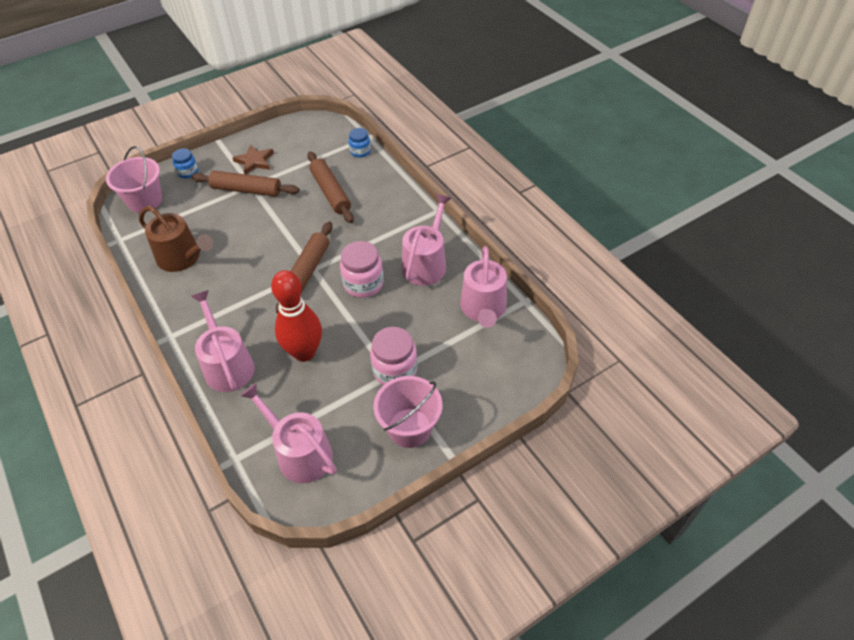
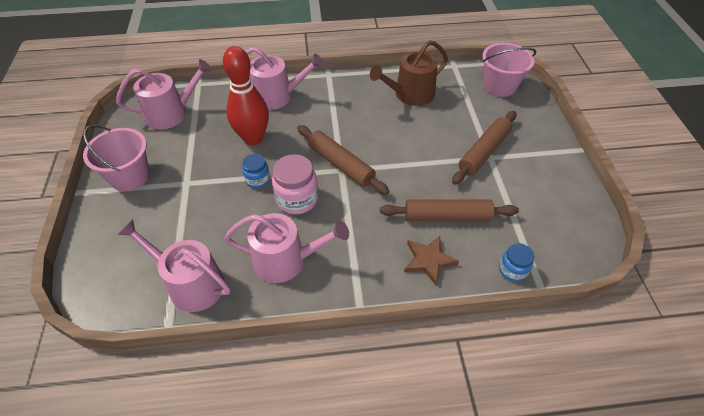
camera: 115 degrees right, 0 degrees up
(188, 172) = (531, 118): blue jar -> blue jar (257, 180)
(254, 161) = (531, 169): brown star -> brown star (428, 260)
(395, 370) = (186, 187): pink jar -> none
(426, 263) = (286, 260): pink watering can -> pink watering can turned 45 degrees counterclockwise

